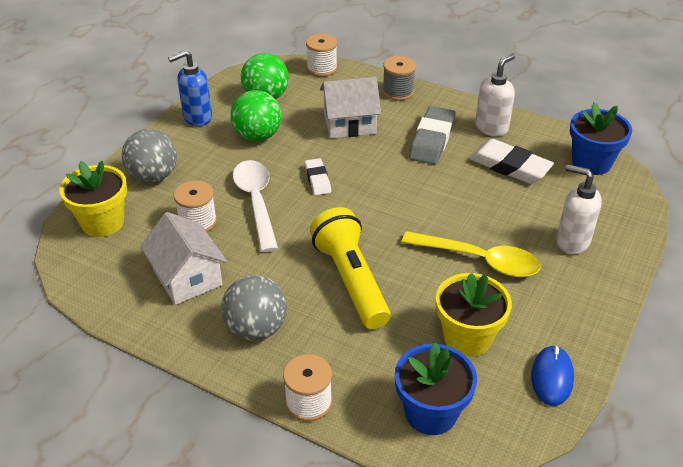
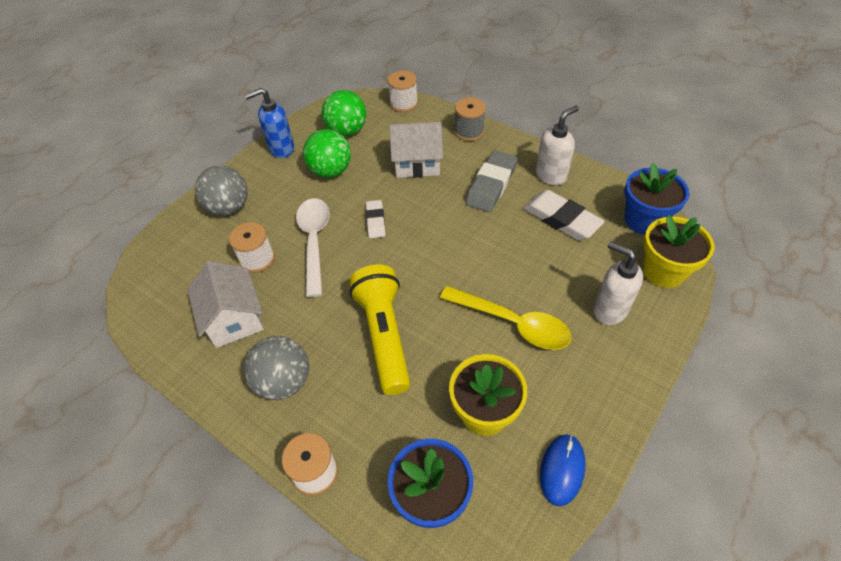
camera: 10 degrees right, 10 degrees up
(102, 222) = (173, 253): yellow flower pot -> yellow flower pot (663, 271)

